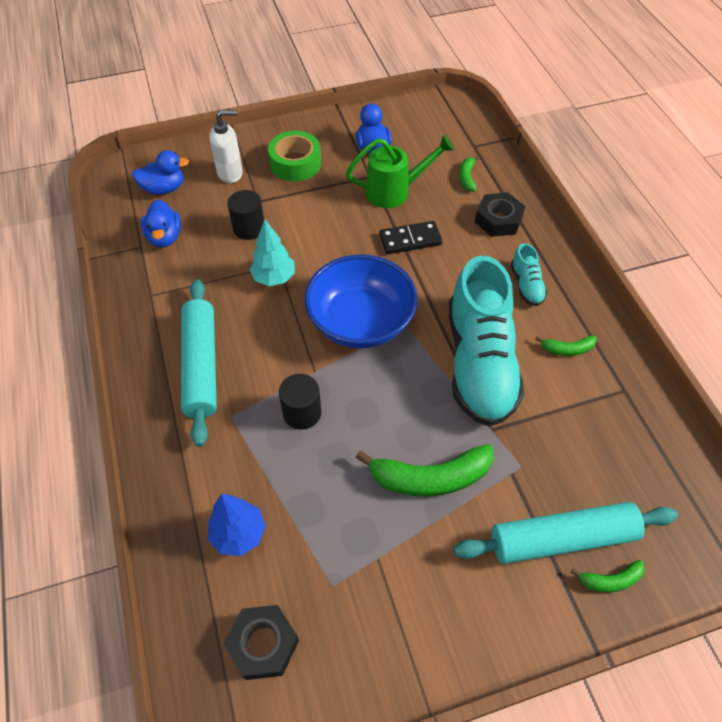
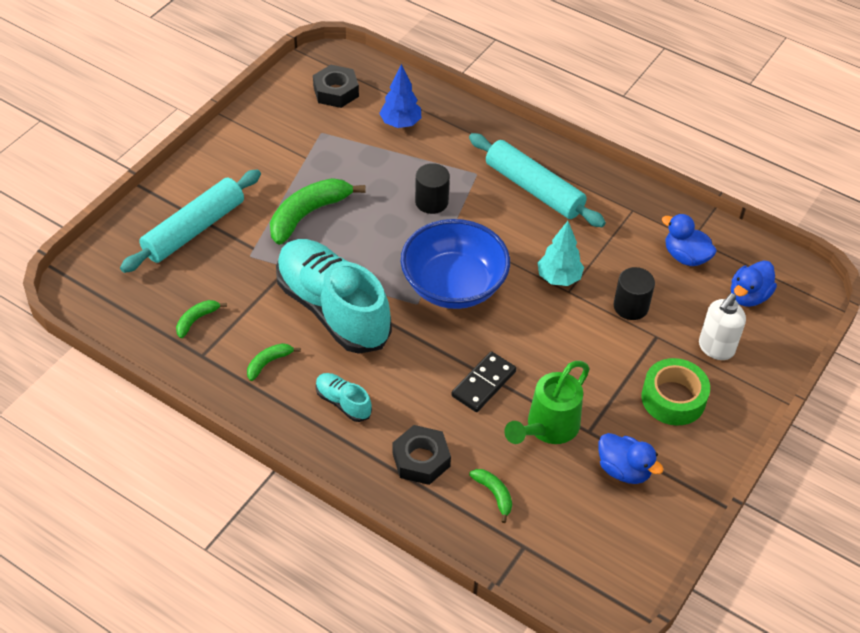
camera: 140 degrees right, 5 degrees down
(610, 580) = (149, 224): green banana -> green banana (196, 320)

